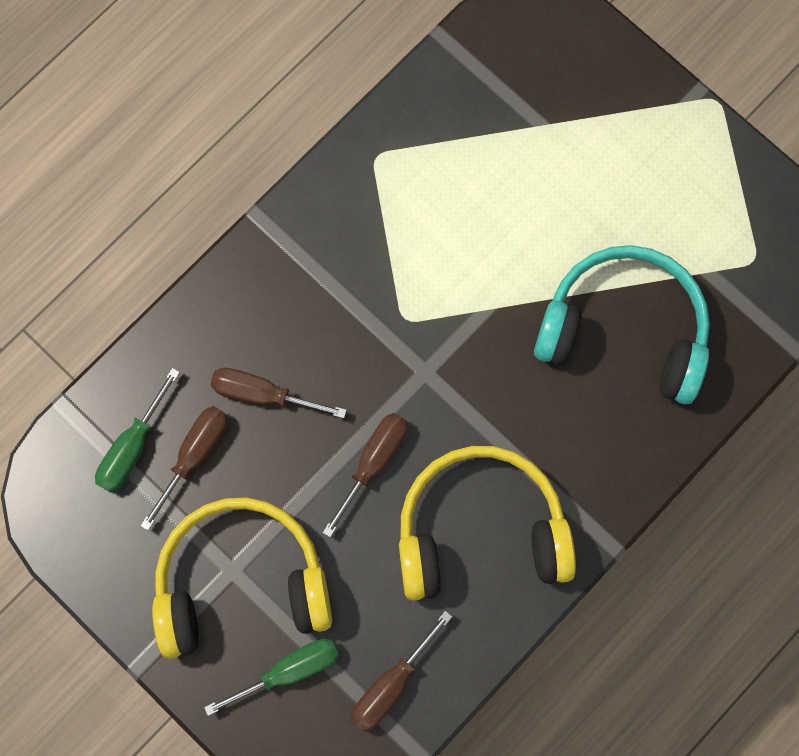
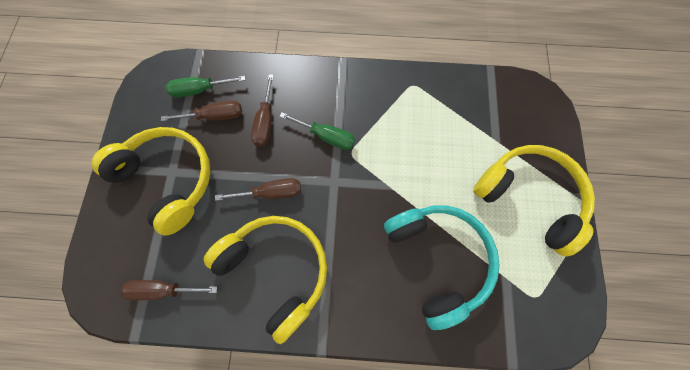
camera: 50 degrees right, 5 degrees down
(262, 394) = (265, 122): brown screwdriver -> brown screwdriver turned 150 degrees counterclockwise
(289, 670) = (138, 234): green screwdriver -> green screwdriver (326, 136)
(643, 157) = (528, 197): none -> yellow headphones

